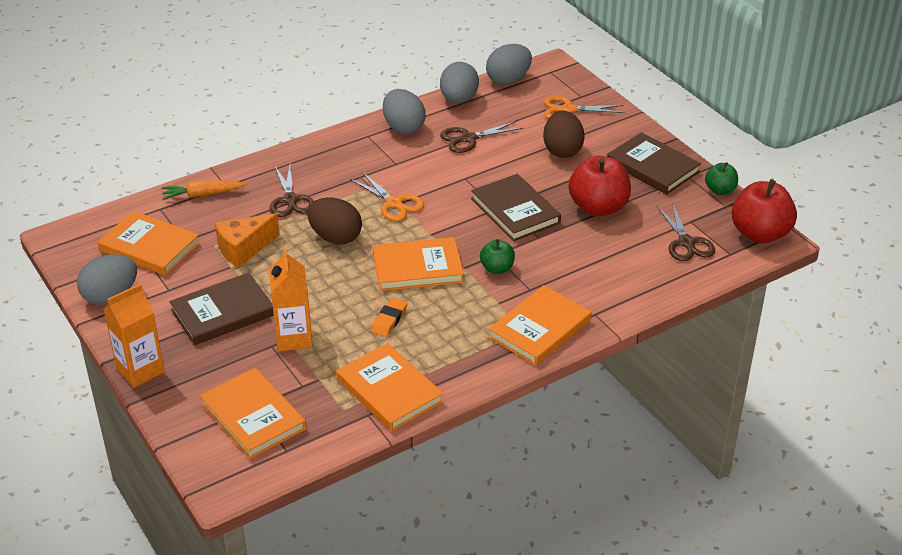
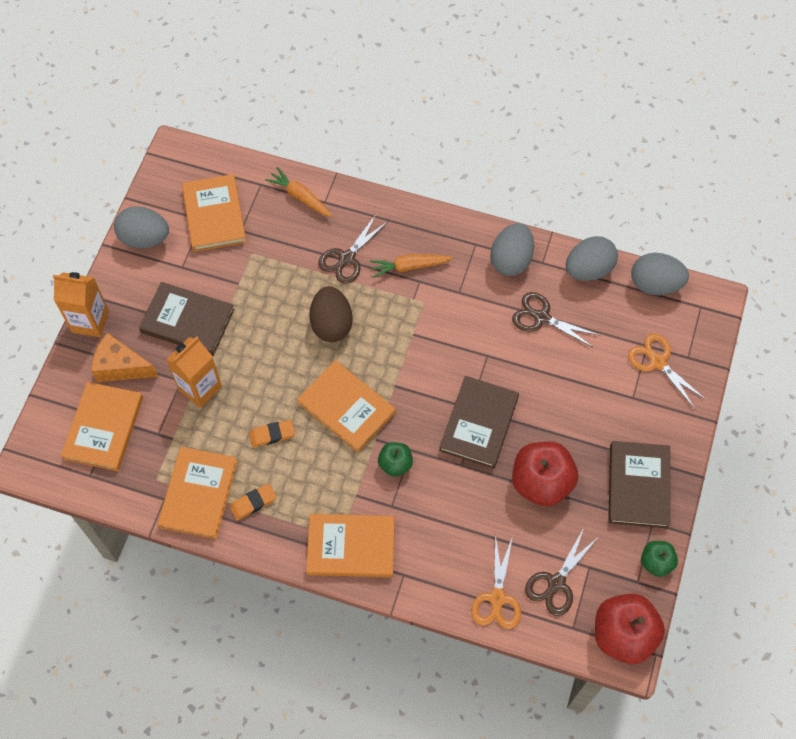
camera: 50 degrees right, 25 degrees up
(244, 249) = (264, 276): orange cheese -> orange cheese (121, 367)
(342, 174) = (409, 267): none -> orange carrot
(394, 203) = (408, 331): orange scissors -> orange scissors (497, 598)
(436, 363) = (253, 503): none -> orange eraser
(562, 150) = (593, 399): brown egg -> none

